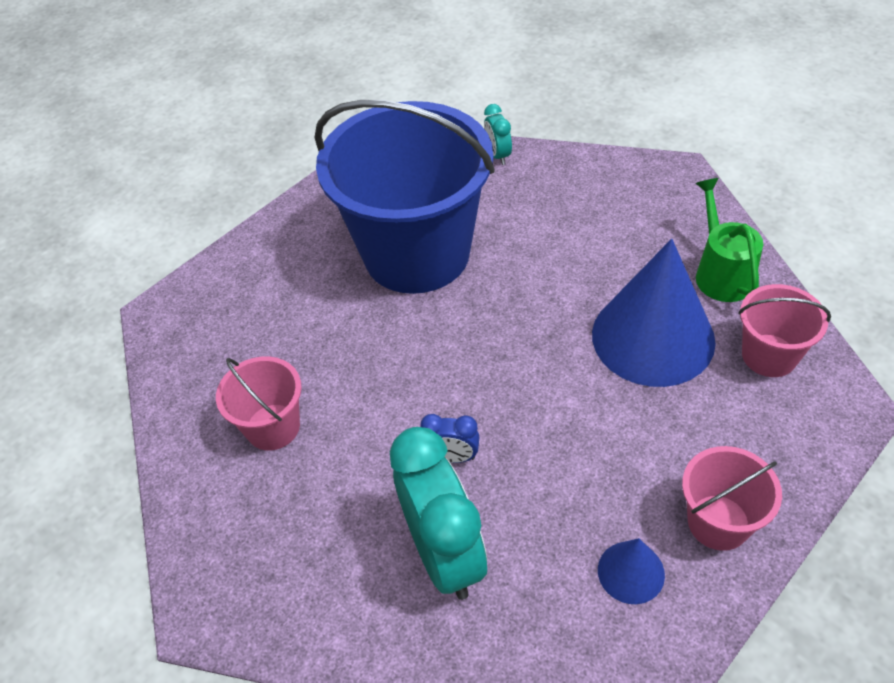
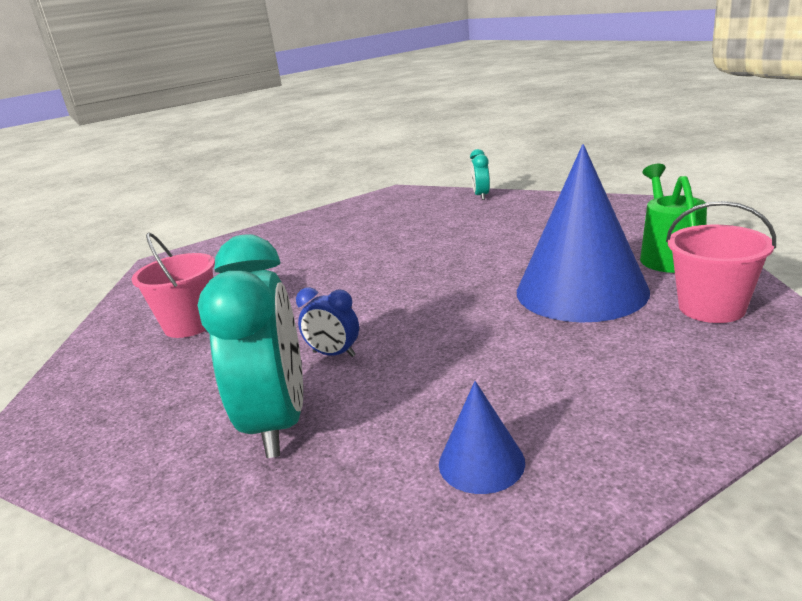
camera: 15 degrees right, 25 degrees down
(417, 253) = (383, 239): blue bucket -> none
(718, 522) = (612, 430): pink bucket -> none

